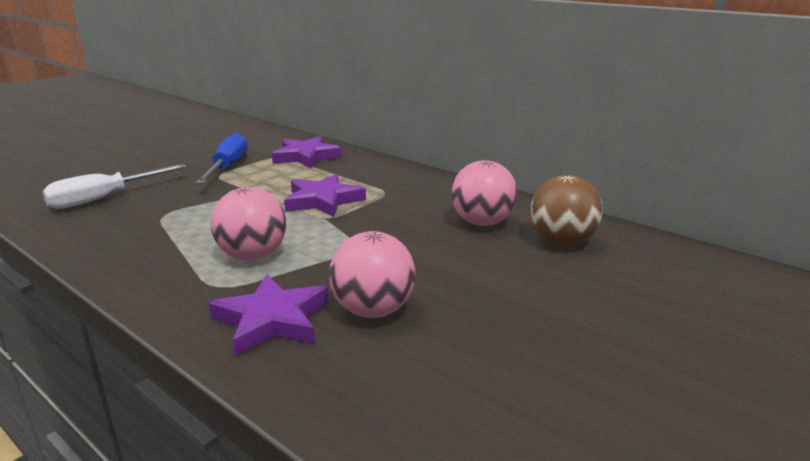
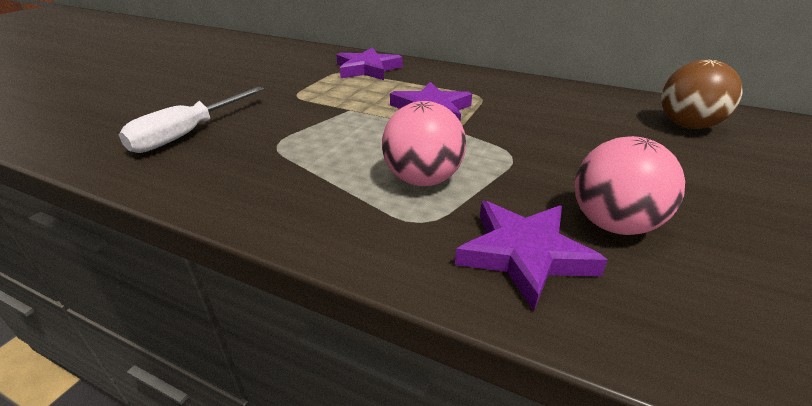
camera: 15 degrees left, 10 degrees up
(227, 167) = (298, 86): blue screwdriver -> none
(482, 223) = (600, 116): pink ball -> none

